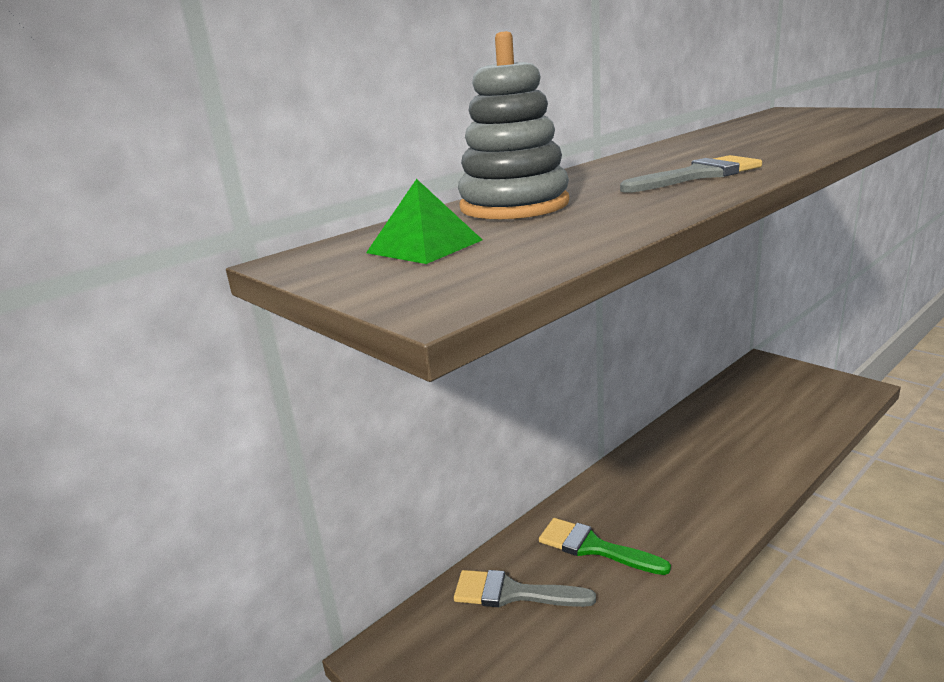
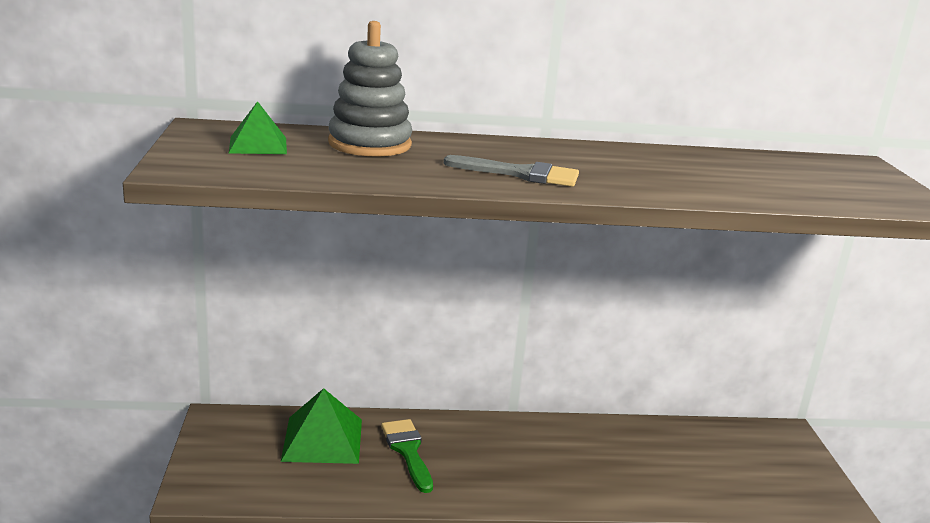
camera: 35 degrees right, 0 degrees up
(512, 593) = (322, 439): grey brush -> green pyramid

